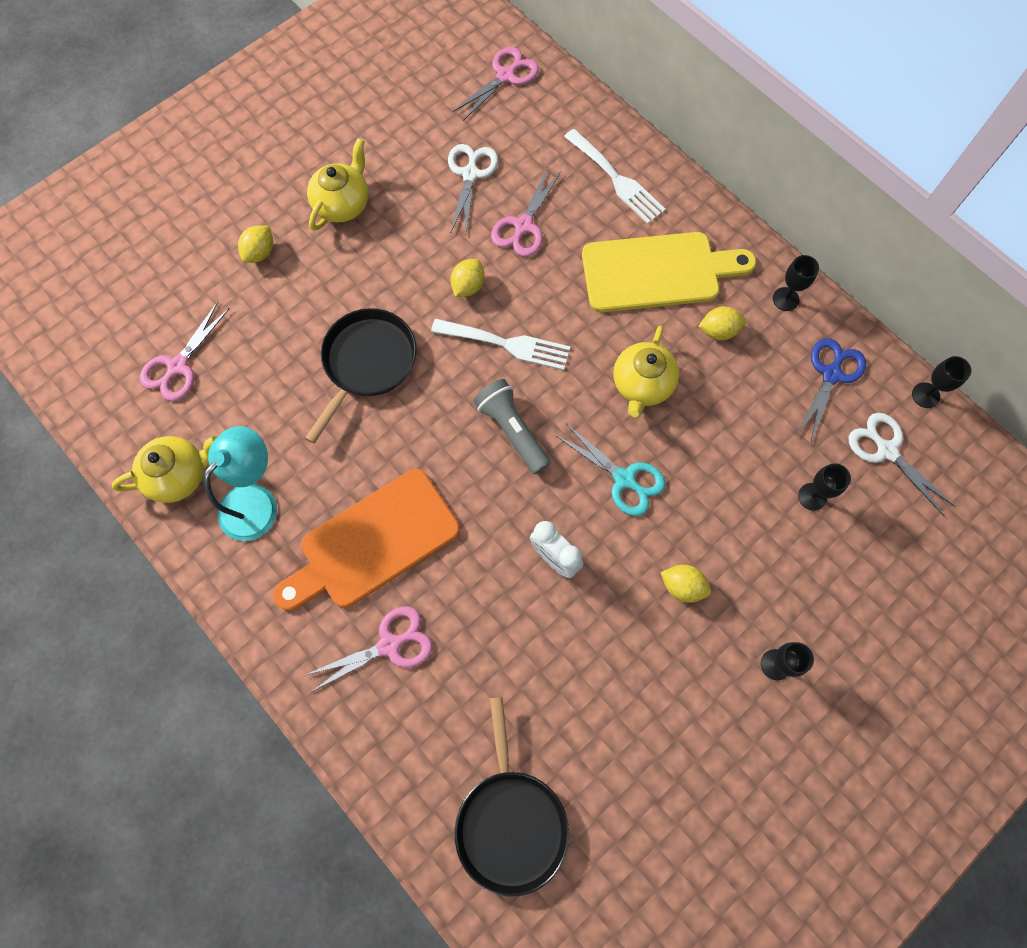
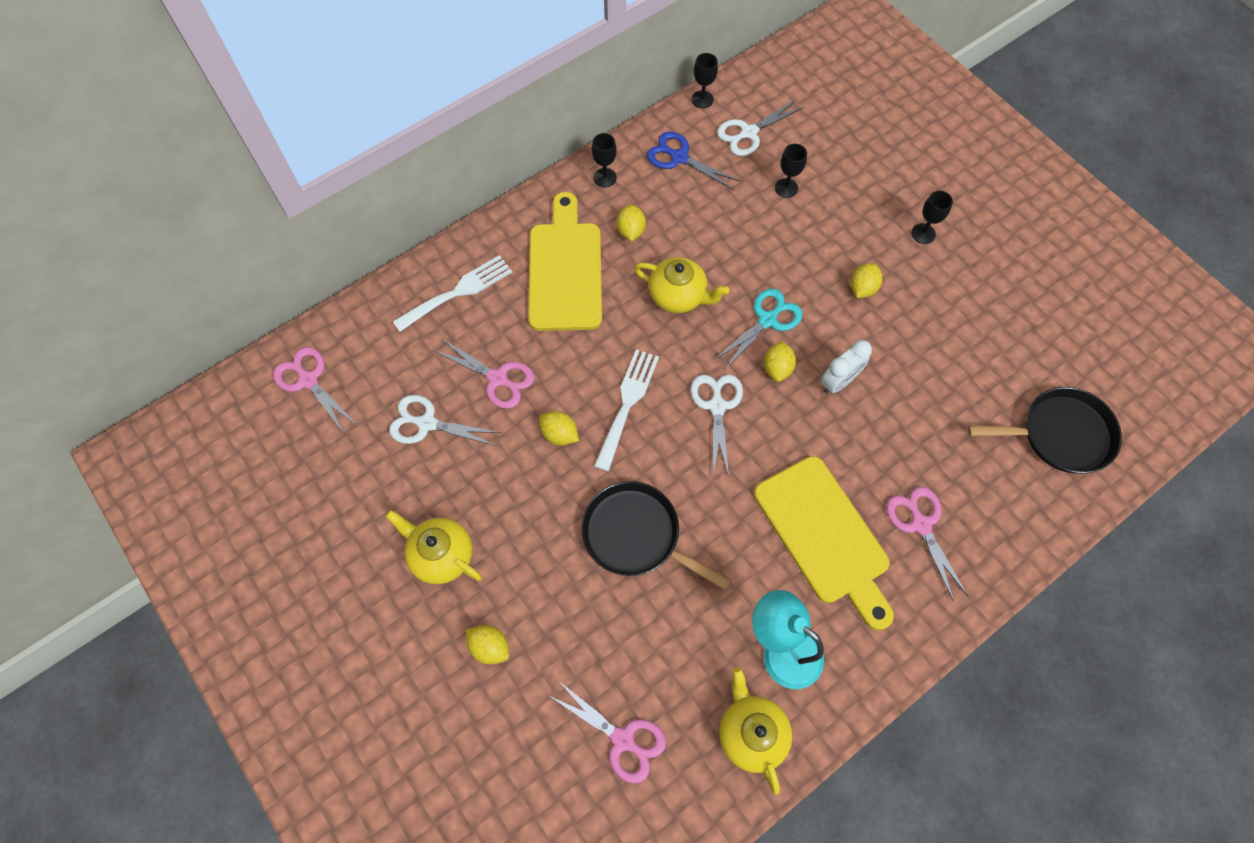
camera: 85 degrees left, 5 degrees down
(373, 542) = (824, 536): orange cutting board -> yellow cutting board
(512, 430) = (717, 406): grey flashlight -> white scissors
(564, 491) = (777, 368): none -> yellow lemon

